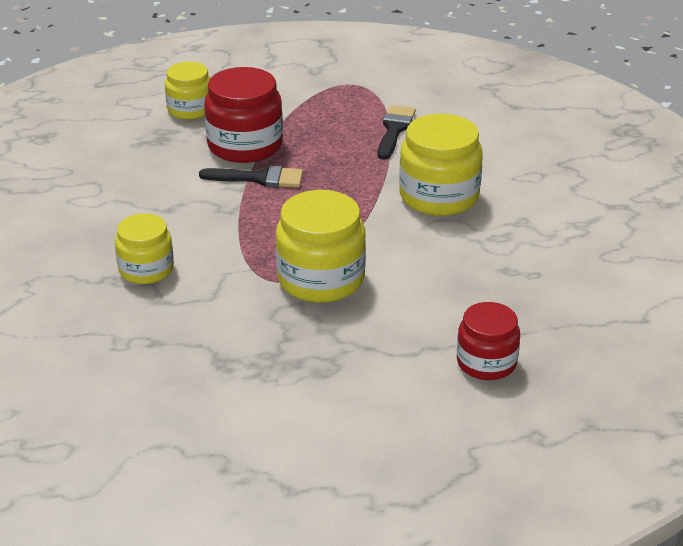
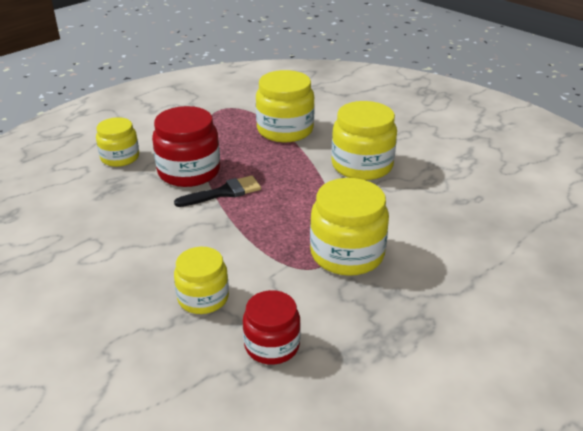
camera: 30 degrees left, 0 degrees up
(394, 130) = (285, 130): black brush -> yellow jar
(486, 362) = (523, 273): red jar -> red jar (272, 345)

